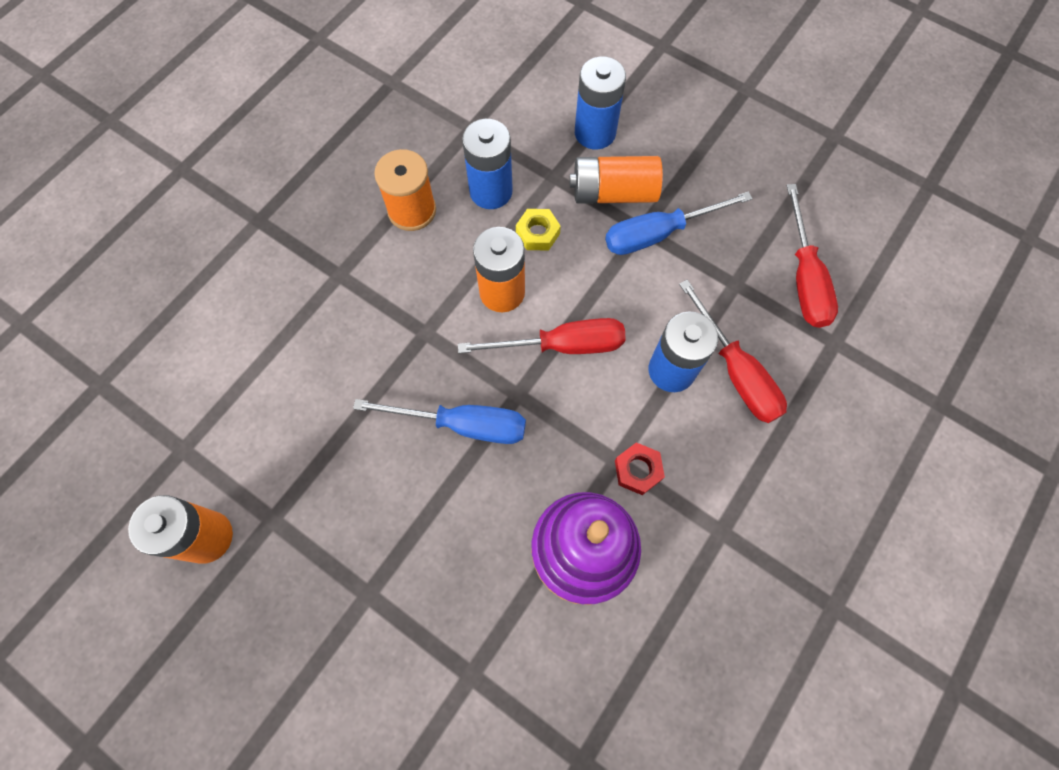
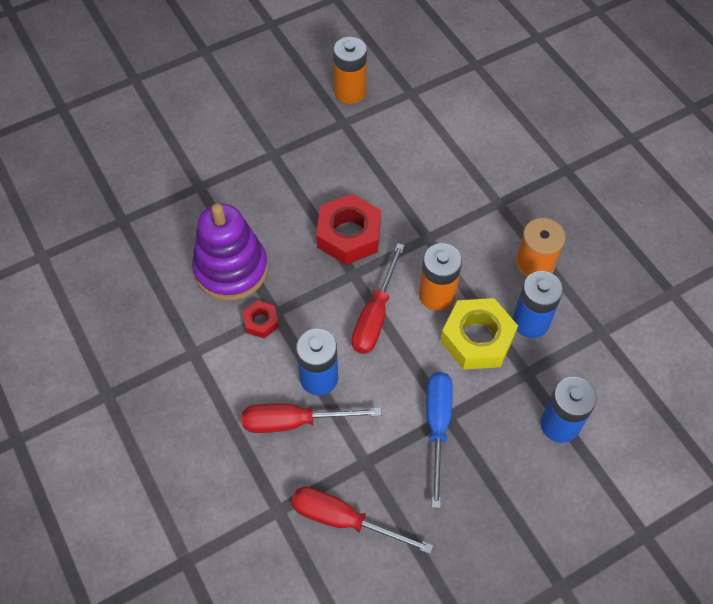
camera: 115 degrees right, 10 degrees down
(463, 425) = (349, 235): blue screwdriver -> red nut
(537, 233) = (477, 339): yellow nut -> yellow nut, size x1.98
(613, 193) = (491, 410): orange battery -> none

